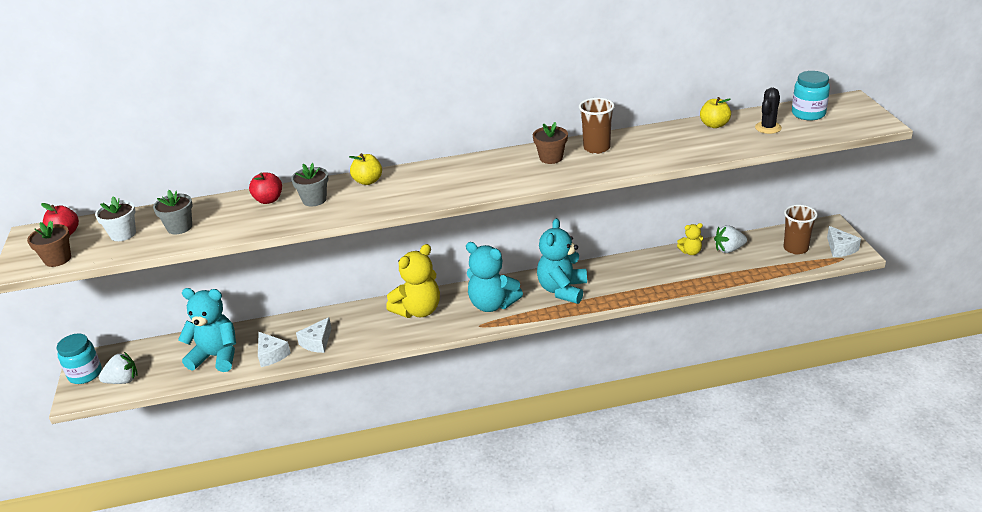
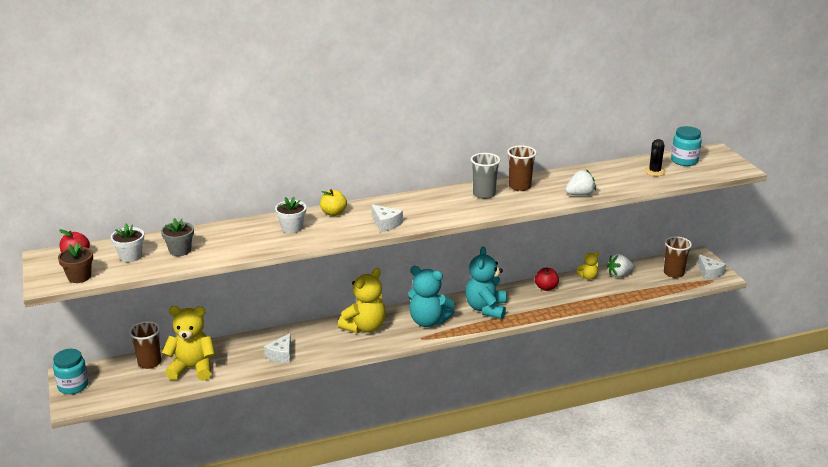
camera: 10 degrees left, 5 degrees down
(123, 381) = (111, 390): white strawberry -> white strawberry (580, 194)
(173, 348) = (149, 363): none -> brown cup
(216, 356) = (192, 368): turquoise teddy bear -> yellow teddy bear
(268, 200) = (251, 228): red apple -> red apple (546, 287)
(271, 355) = (242, 366): white cheese -> white cheese (386, 224)
(314, 200) = (292, 228): grey flower pot -> white flower pot
(551, 158) = (484, 194): brown flower pot -> grey cup
(714, 125) = (611, 169): yellow apple -> none

